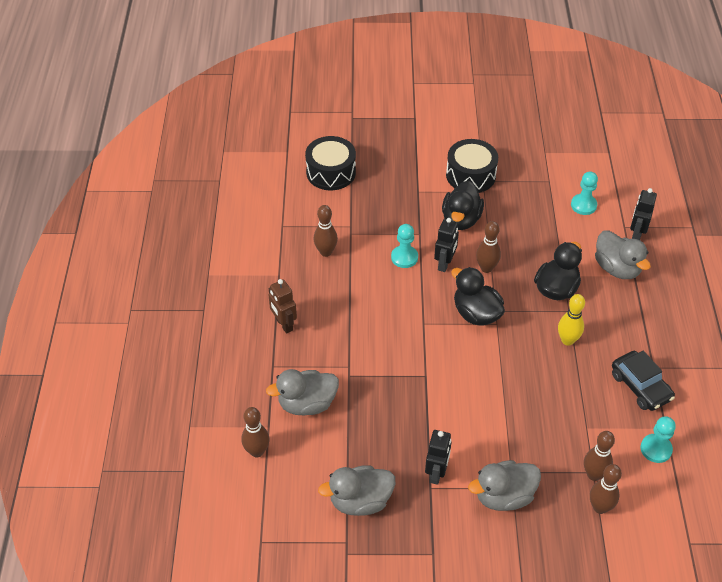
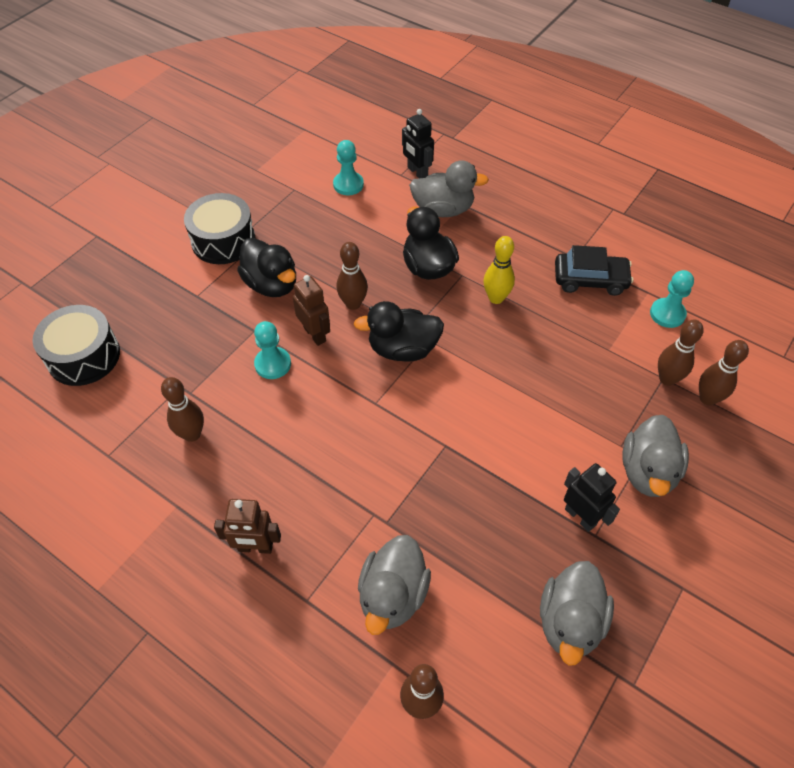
camera: 55 degrees left, 5 degrees up
(445, 264) = (315, 334): black robot -> brown robot

